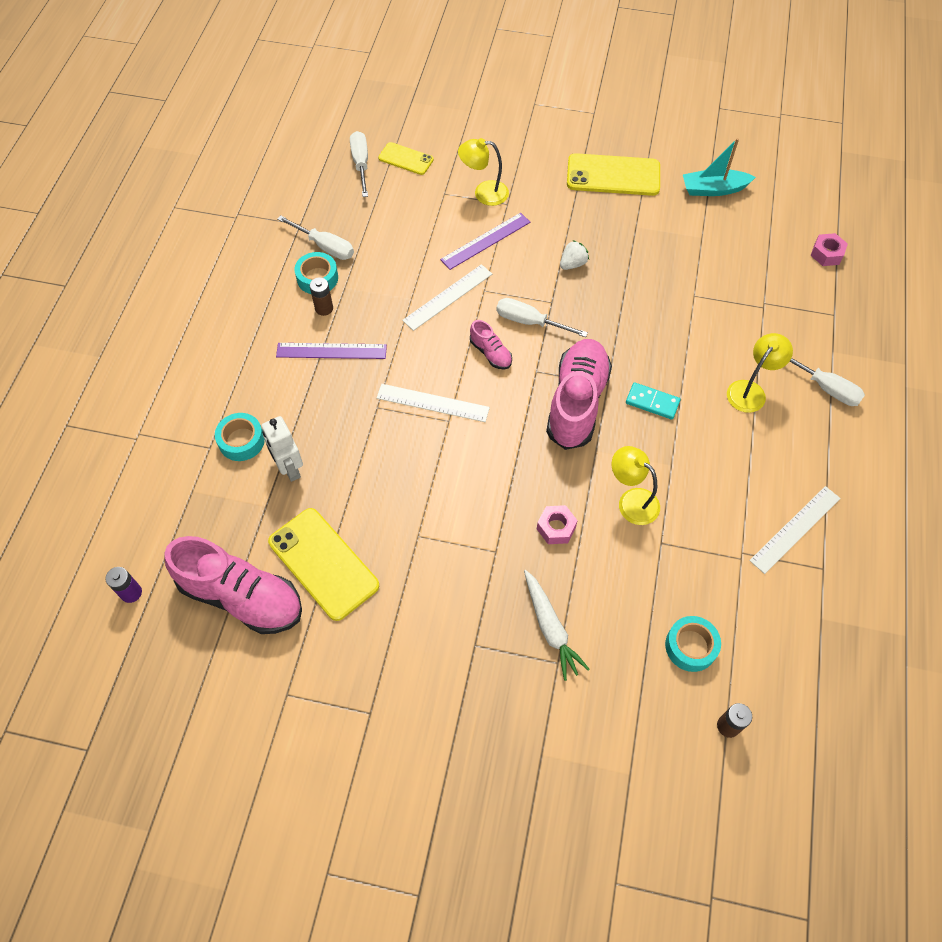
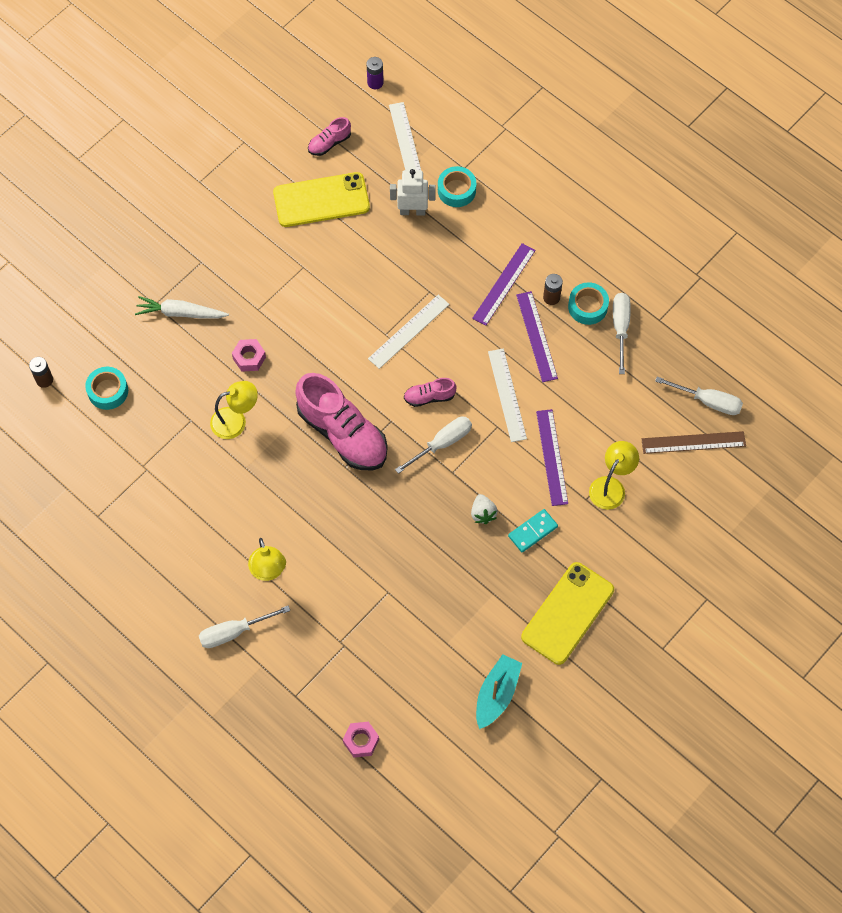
camera: 120 degrees right, 5 degrees up
(241, 596) = (329, 143): pink shoe -> pink shoe, size x0.46
(325, 246) = (620, 328): white screwdriver -> white screwdriver turned 120 degrees clockwise
(373, 302) = (536, 336): none -> purple ruler
(406, 159) = (693, 442): yellow phone -> brown ruler
(652, 402) = (307, 489): turquoise domino -> turquoise domino (533, 531)
(795, 529) = (138, 519): white ruler -> white ruler (406, 143)

